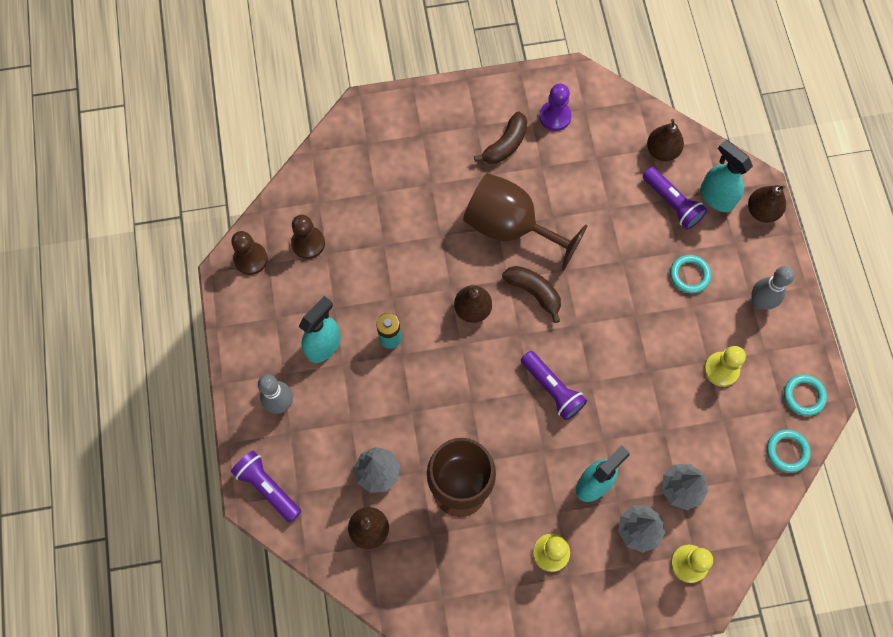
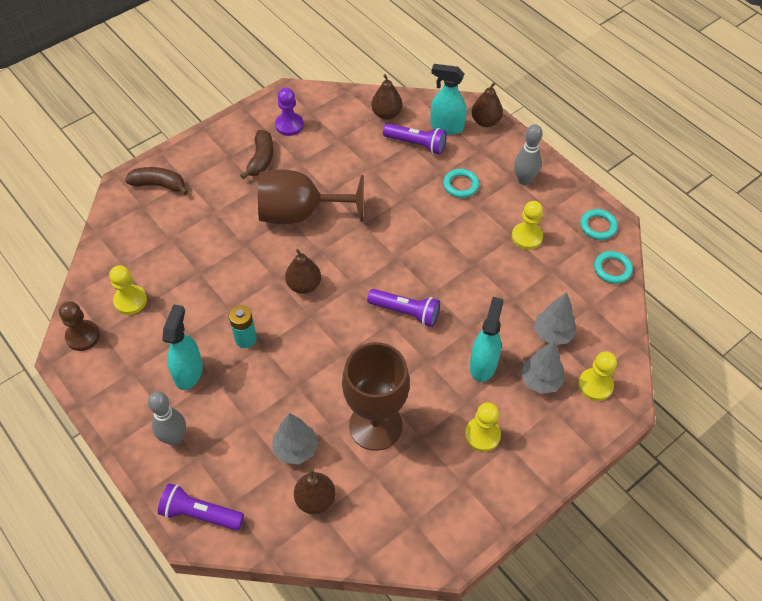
camera: 30 degrees left, 15 degrees down
(308, 243) = (130, 301): brown pawn -> yellow pawn
(534, 292) = (347, 250): brown banana -> brown banana (159, 185)

